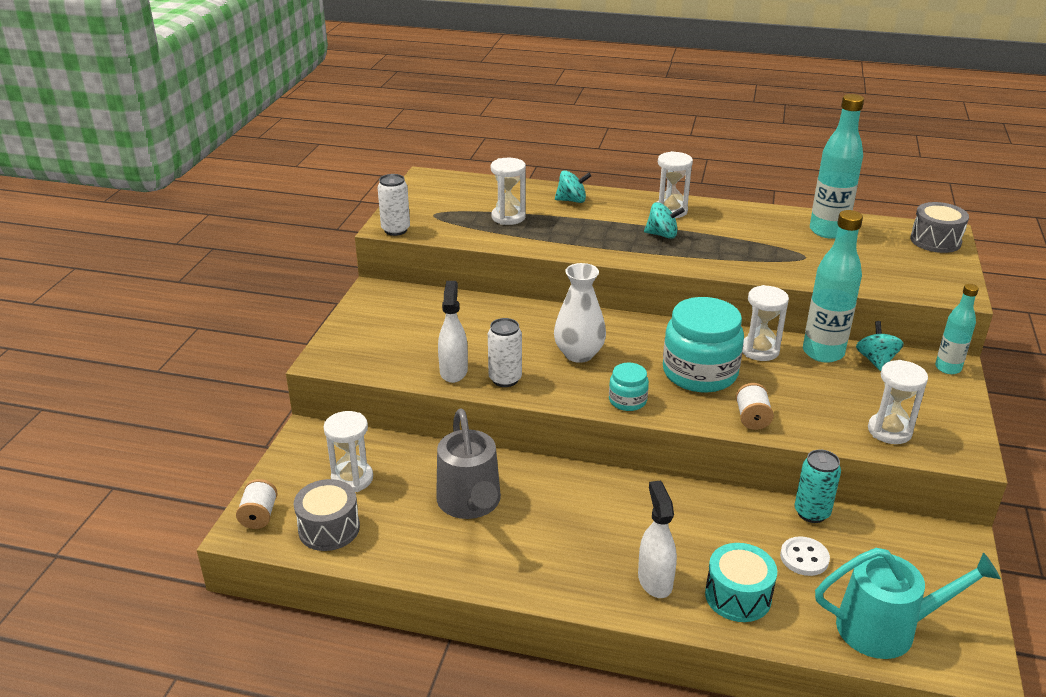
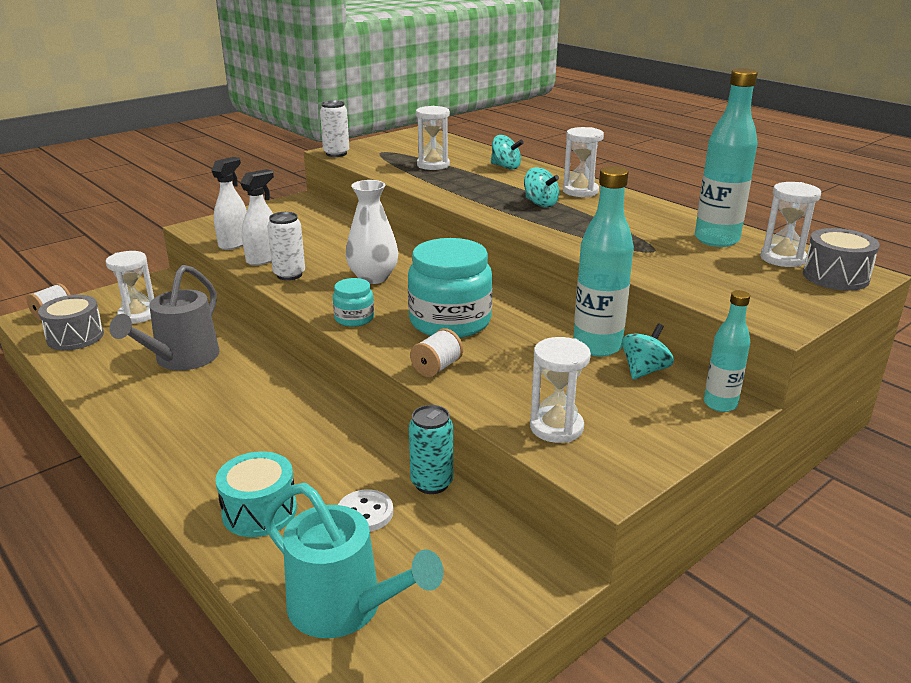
camera: 35 degrees right, 5 degrees down
(655, 580) = (216, 467): white spray bottle -> white spray bottle (234, 243)
(759, 350) = (535, 324): white hourglass -> white hourglass (782, 258)

